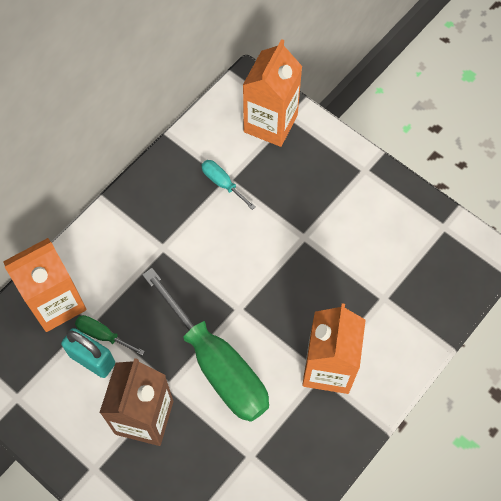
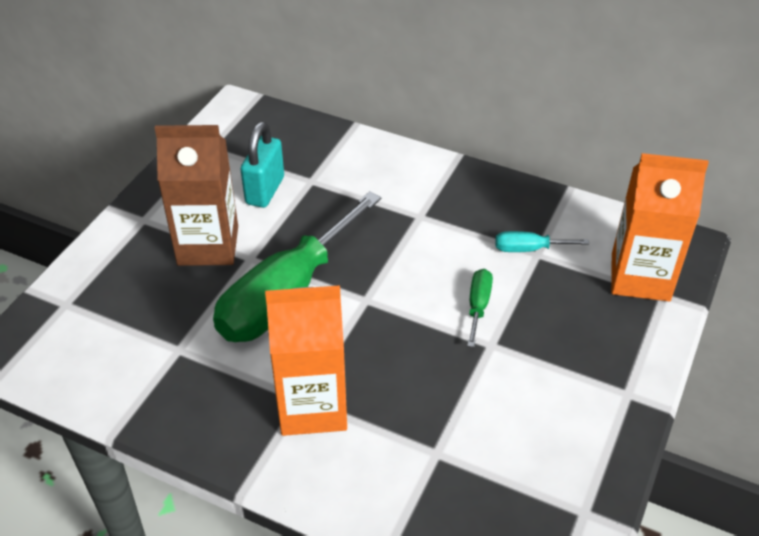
camera: 75 degrees right, 20 degrees down
(56, 303) = (321, 150): orange carton -> none
(102, 335) = (295, 192): green screwdriver -> green screwdriver (478, 306)
(222, 183) = (528, 249): turquoise screwdriver -> turquoise screwdriver turned 120 degrees counterclockwise

